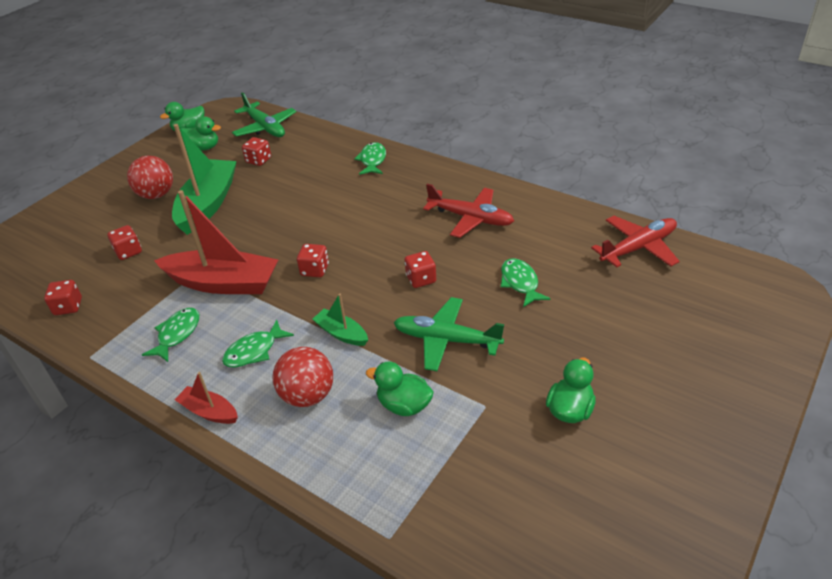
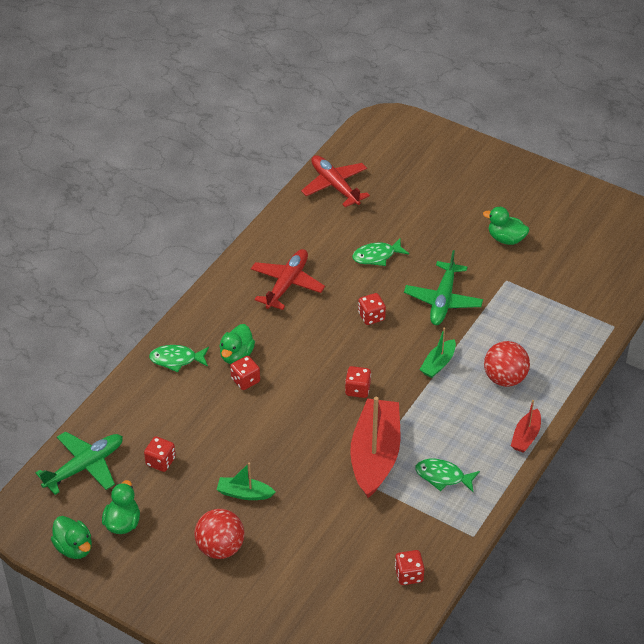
camera: 95 degrees left, 5 degrees up
(128, 252) = (324, 547): red dice -> red dice (245, 380)
(208, 204) = (244, 493): green boat -> green boat, size x0.48
(254, 351) = (460, 418): green fish -> none
(404, 405) = (509, 323): green duck -> green duck (236, 355)

